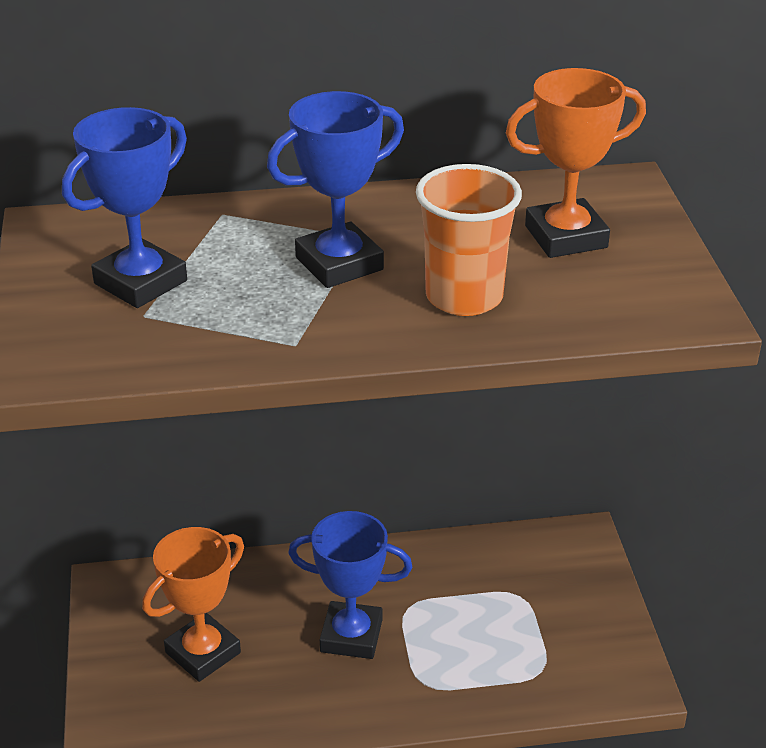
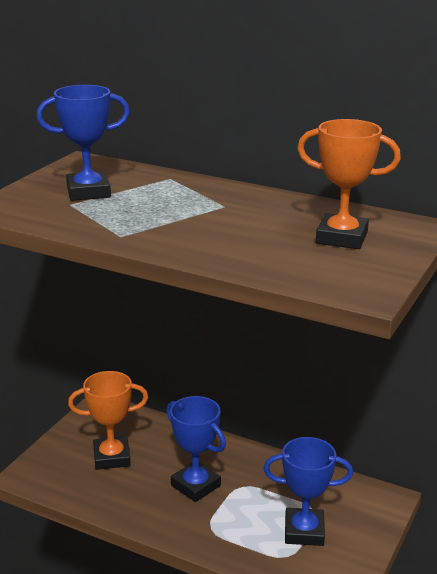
camera: 35 degrees right, 10 degrees down
(339, 264) = (195, 212): blue trophy -> blue trophy (304, 531)
(464, 297) = (239, 245): orange cup -> none

